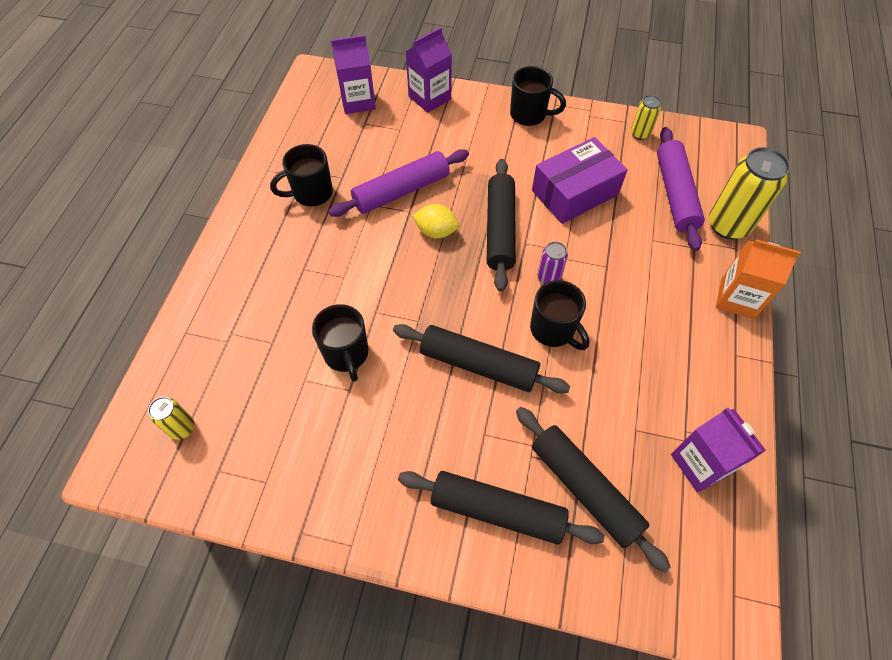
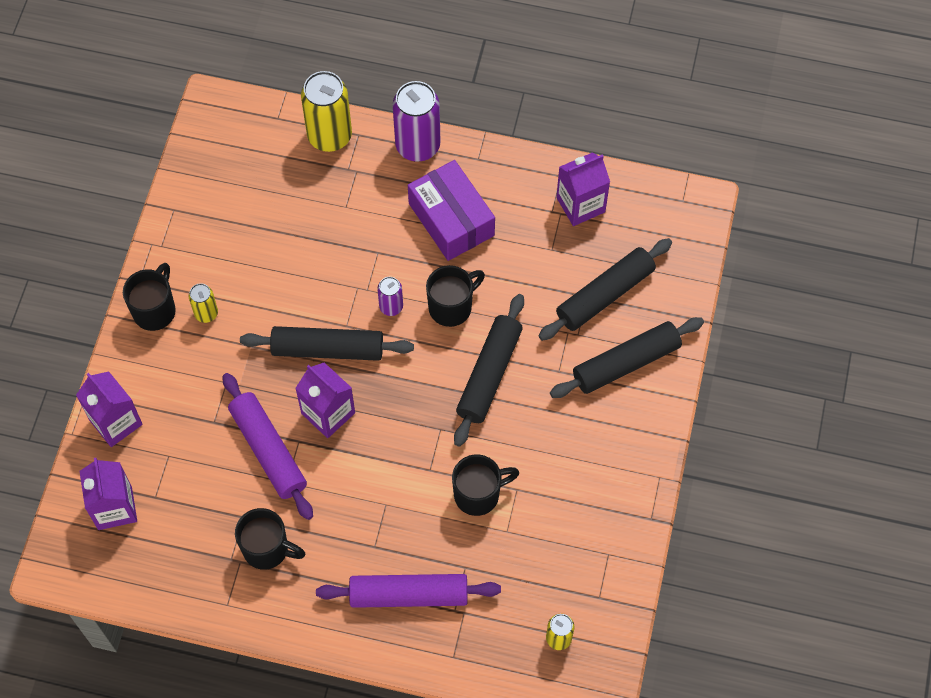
camera: 90 degrees left, 5 degrees up
(311, 193) = (267, 549): black mug -> black mug turned 45 degrees counterclockwise
(436, 231) = (328, 413): yellow lemon -> purple carton
(497, 511) = (626, 363): black rolling pin -> black rolling pin turned 45 degrees clockwise
(574, 192) = (279, 272): purple box -> purple box (451, 219)
(640, 134) = (195, 197): yellow can -> yellow can (206, 313)
(675, 194) = (286, 176): purple rolling pin -> purple rolling pin (409, 594)
(737, 298) = (418, 146): orange carton -> purple can

